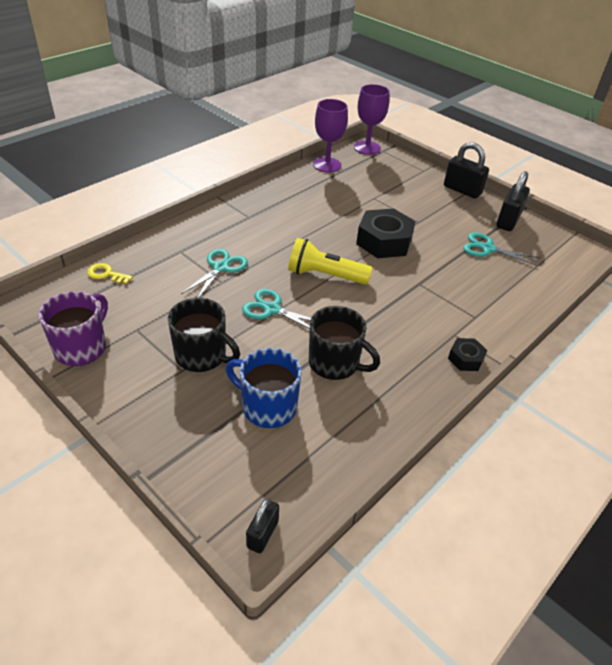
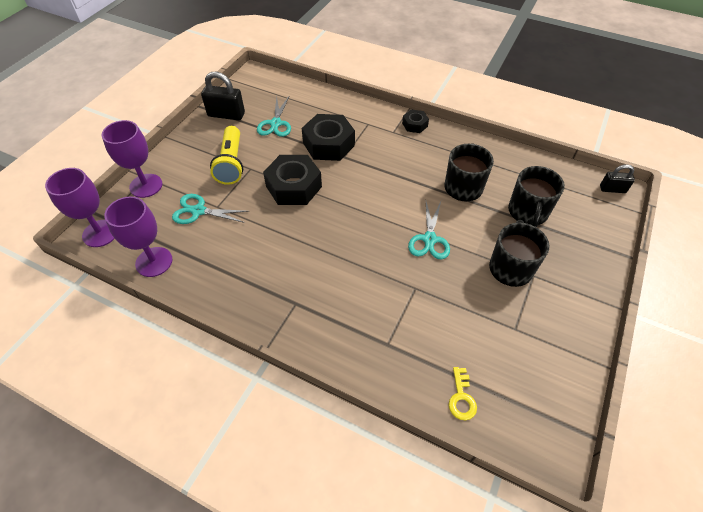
camera: 105 degrees left, 10 degrees up
(82, 348) = (563, 361): purple mug -> none
(220, 268) = (395, 297): turquoise scissors -> turquoise scissors (198, 211)
(268, 407) = (527, 212): blue mug -> black mug
(325, 275) = (364, 216): yellow flashlight -> yellow flashlight (231, 163)
(413, 169) = (146, 186): none -> purple goblet
(443, 277) = (328, 144): none -> black nut
(462, 190) = (180, 146): black padlock -> none

